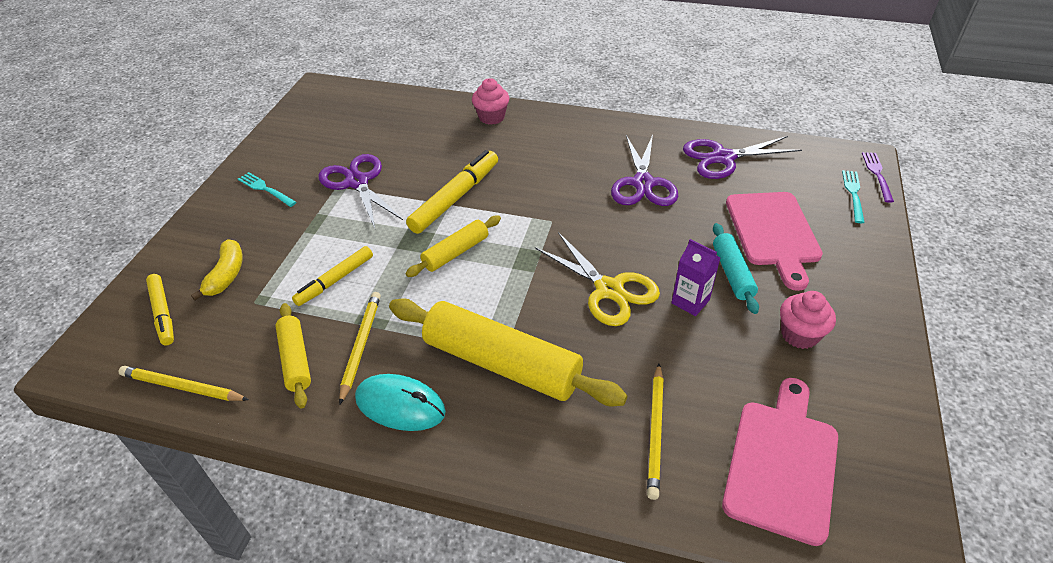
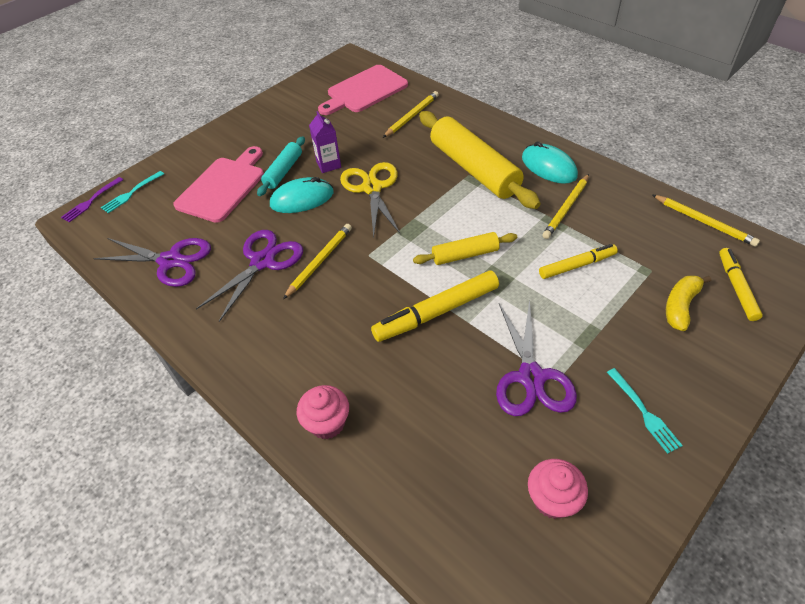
camera: 150 degrees left, 5 degrees up
(295, 359) = (616, 214): yellow rolling pin -> none
(591, 200) = (320, 261): none -> yellow pencil
(673, 250) = (302, 199): none -> turquoise mouse
(799, 335) = (289, 130): pink cupcake -> pink cupcake (552, 499)

